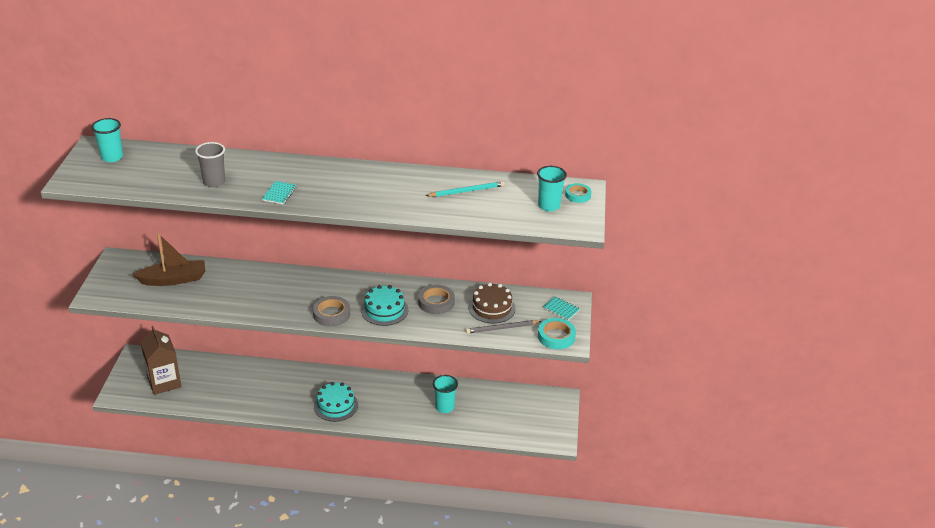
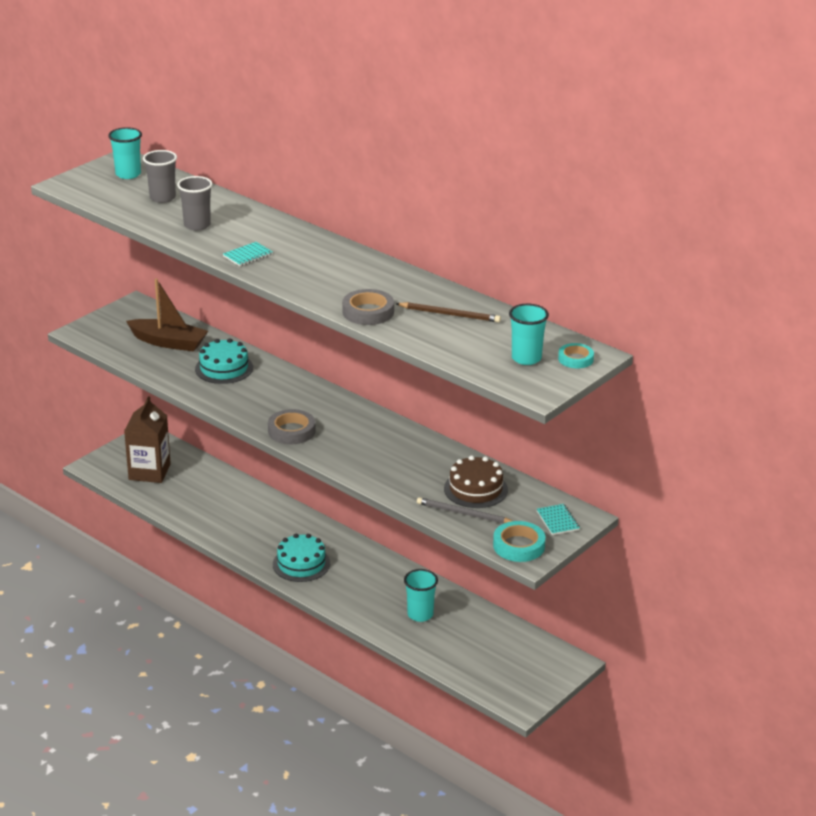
camera: 35 degrees right, 5 degrees down
(162, 168) = (162, 198): none -> grey cup
(384, 310) = (352, 447): turquoise cake -> turquoise cake (224, 368)
(436, 302) = (418, 461): grey tape -> grey tape (368, 312)
(467, 191) = (450, 314): turquoise pencil -> brown pencil

